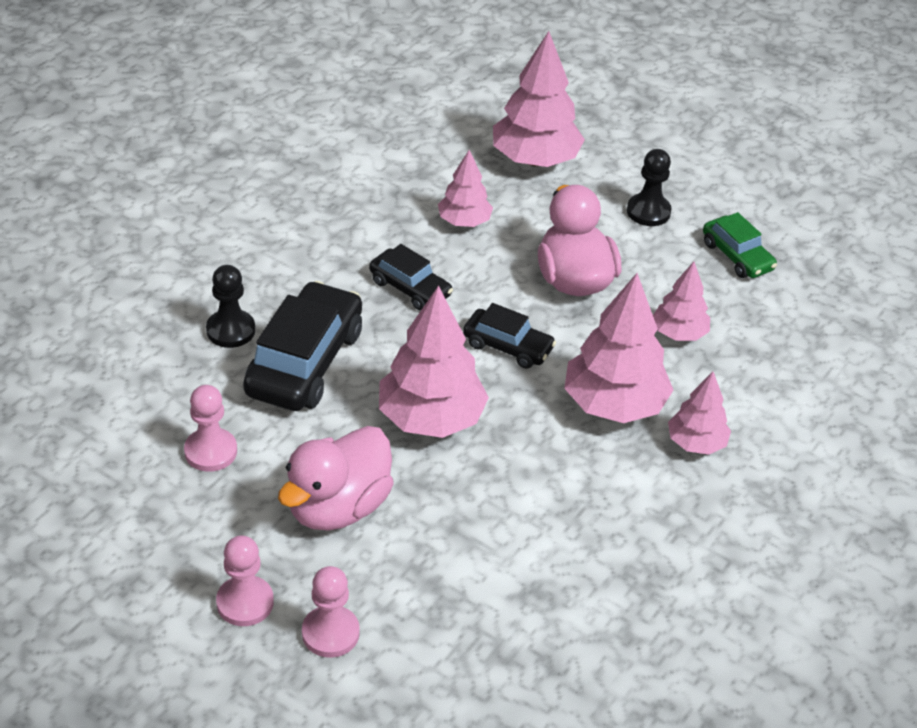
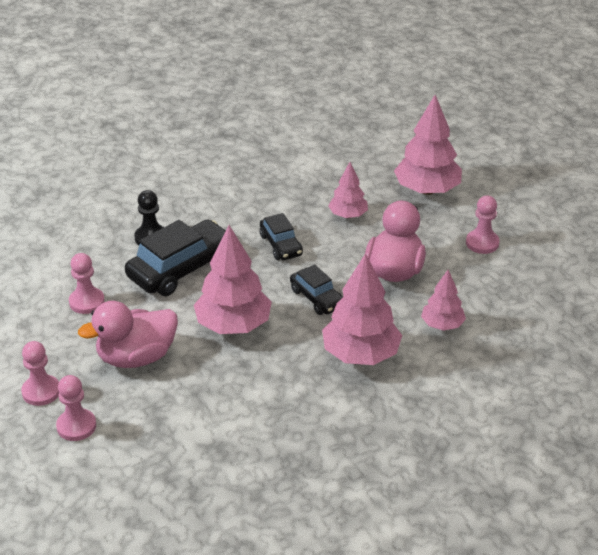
camera: 30 degrees right, 5 degrees down
(648, 211) = (482, 243): black pawn -> pink pawn
(696, 443) = (399, 396): pink tree -> none
(737, 256) = (525, 289): green car -> none

